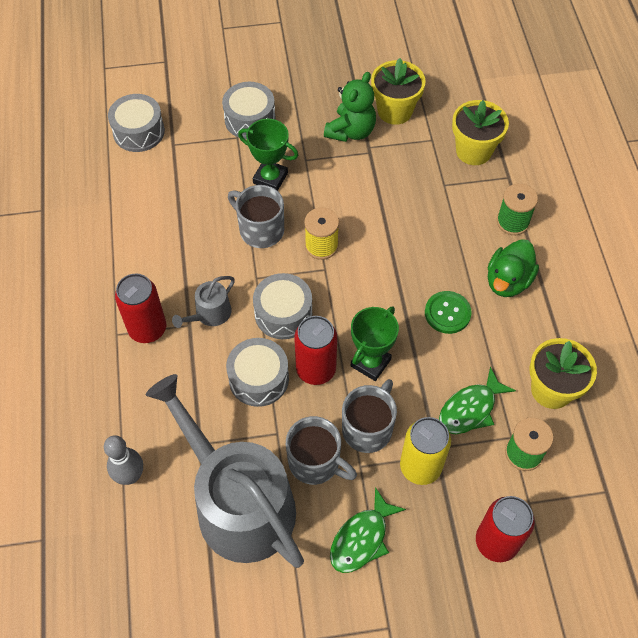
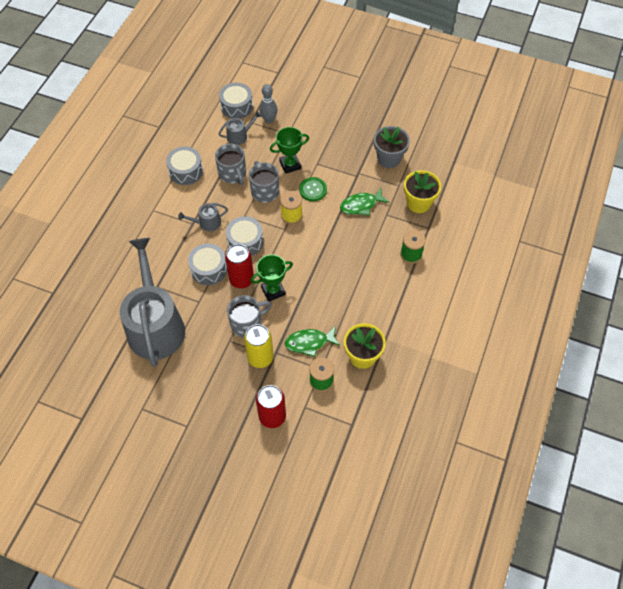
camera: 30 degrees right, 0 degrees up
(130, 476) = (113, 284): grey bowling pin -> grey bowling pin (269, 120)
(147, 329) = (170, 215): red can -> none
(171, 170) = (239, 136): none -> grey watering can
(250, 119) = (302, 126): grey drum -> grey drum (186, 171)
(270, 178) = (290, 165): green trophy -> green trophy turned 75 degrees counterclockwise
(315, 462) = (208, 326): grey mug -> grey mug (232, 174)
(351, 131) = (354, 159): green teddy bear -> none
(362, 538) = (204, 376): green fish -> green fish (361, 205)
(395, 111) = (389, 159): yellow flower pot -> grey flower pot
(447, 313) = (335, 286): green button -> green button (313, 190)
(508, 281) = (382, 285): green duck -> none

